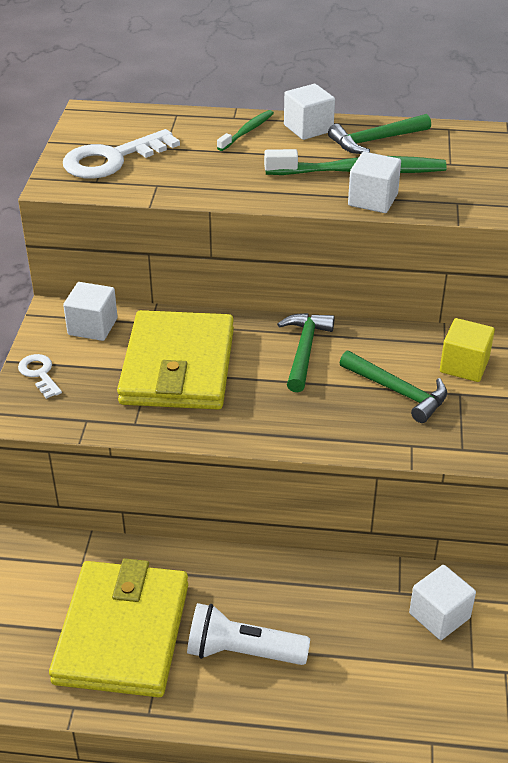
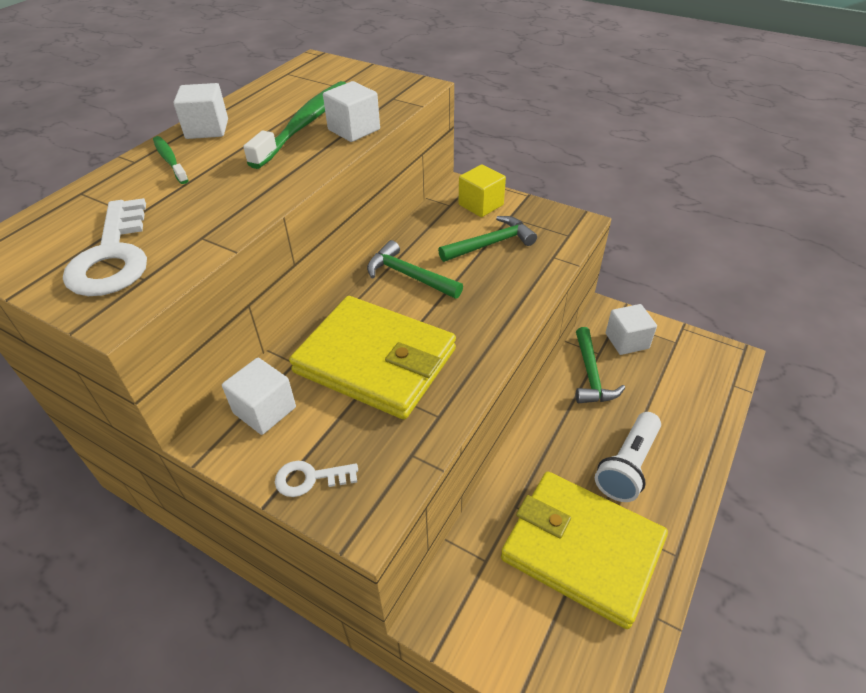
camera: 65 degrees left, 5 degrees up
(375, 141) = (267, 105): green hammer -> green hammer (591, 375)

